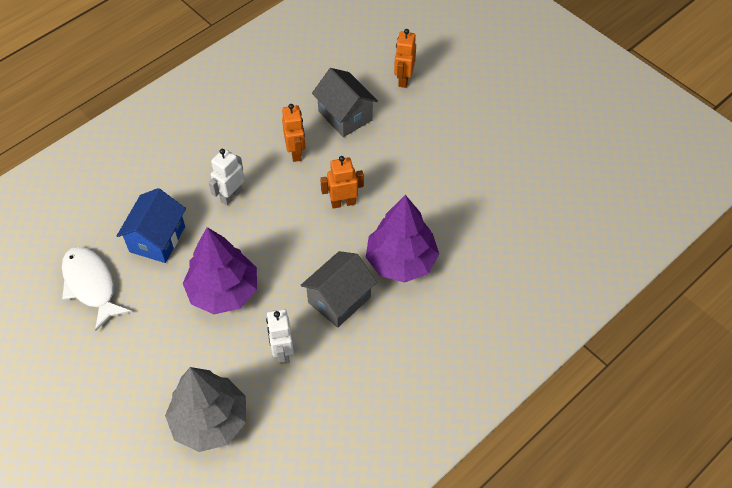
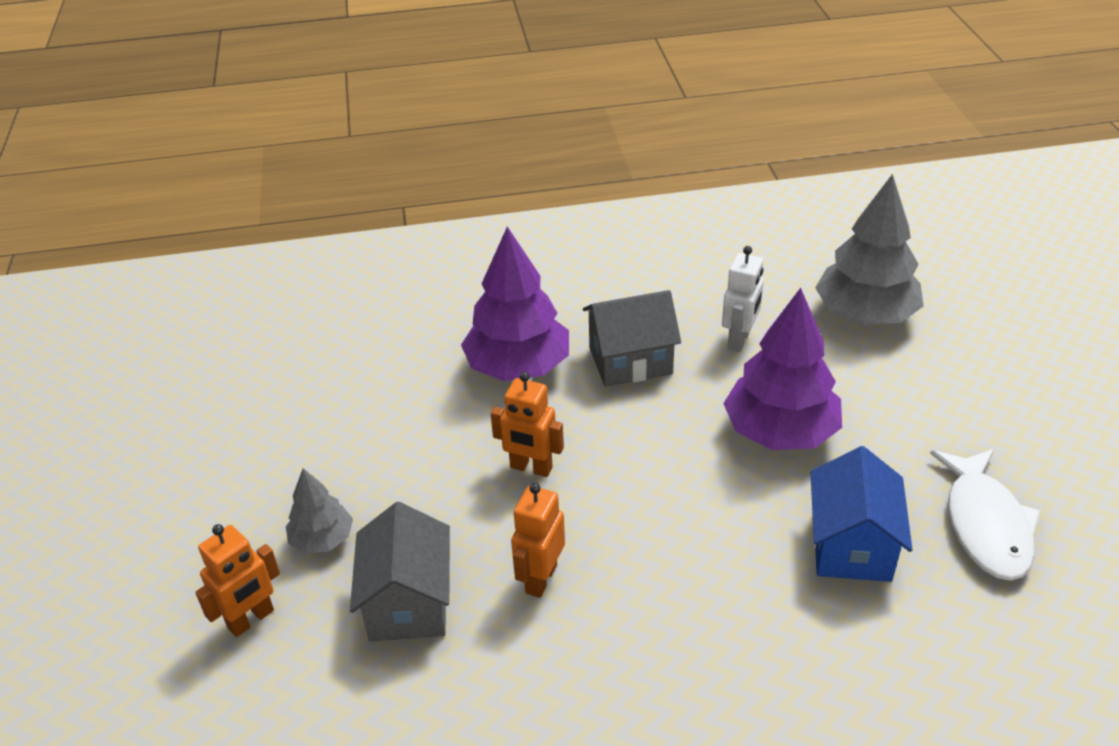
camera: 145 degrees left, 15 degrees down
(157, 239) = (851, 546): blue house -> blue house turned 45 degrees counterclockwise
(231, 196) = (694, 558): white robot -> none
(409, 121) = (322, 539): none -> grey tree

